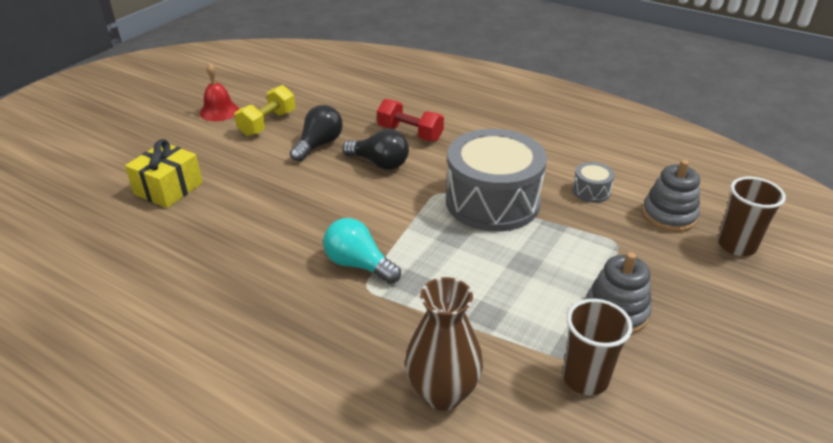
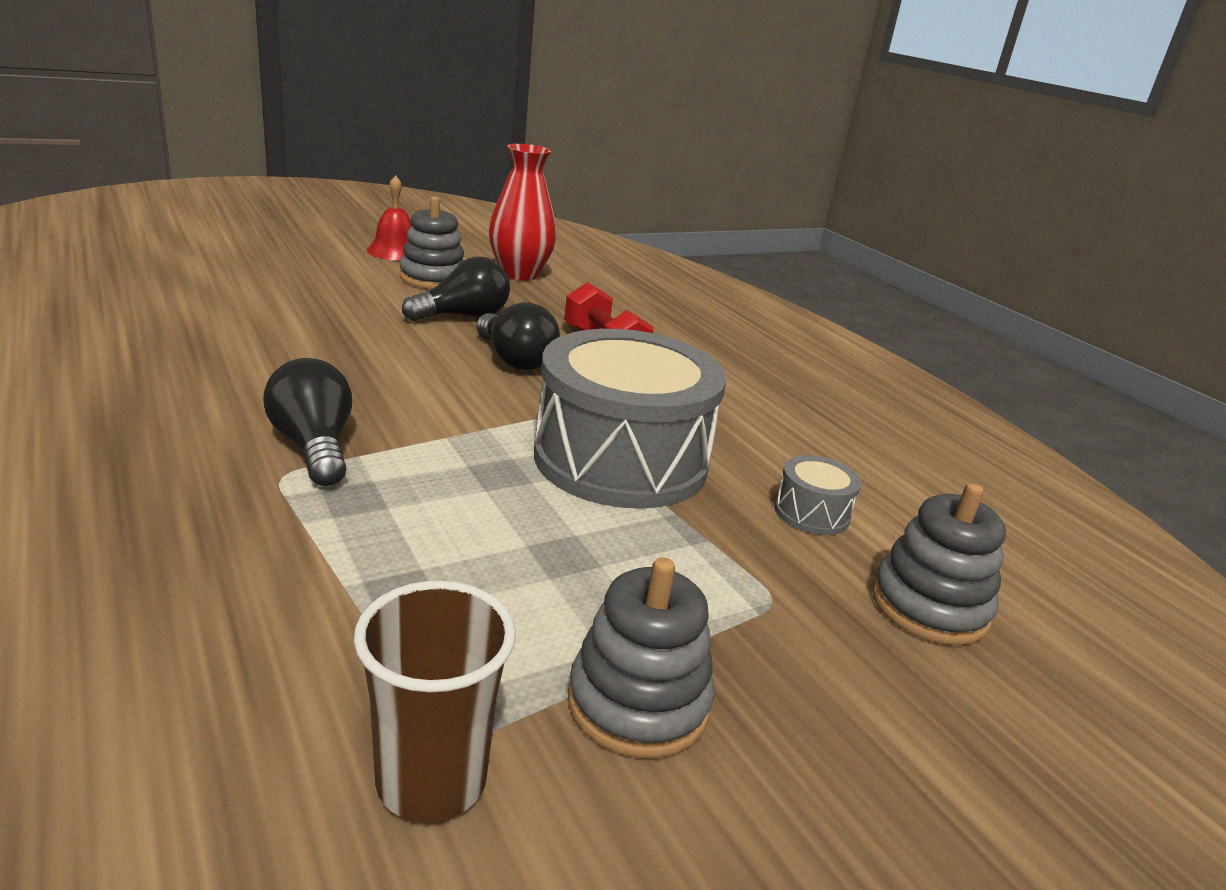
camera: 25 degrees right, 10 degrees down
(168, 188) = (223, 290): yellow gift -> none
(267, 123) = (433, 278): yellow dumbbell -> grey stacking toy
(308, 98) = (519, 274): none -> red vase
(358, 264) = (314, 447): turquoise light bulb -> black light bulb
(442, 393) = (164, 662): brown vase -> none
(736, 245) = (1037, 718): brown cup -> none

